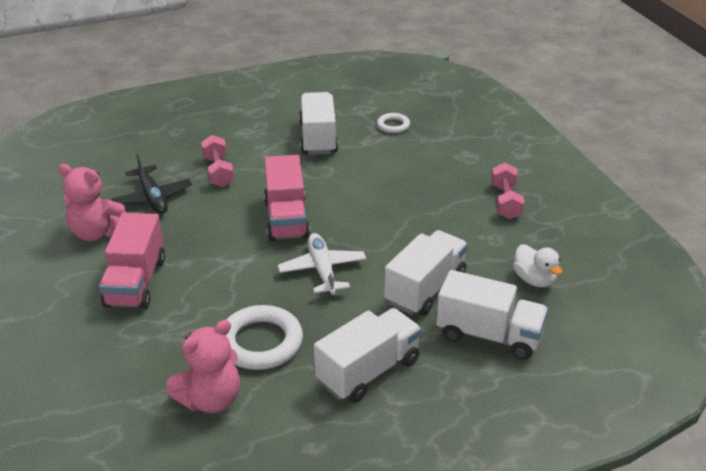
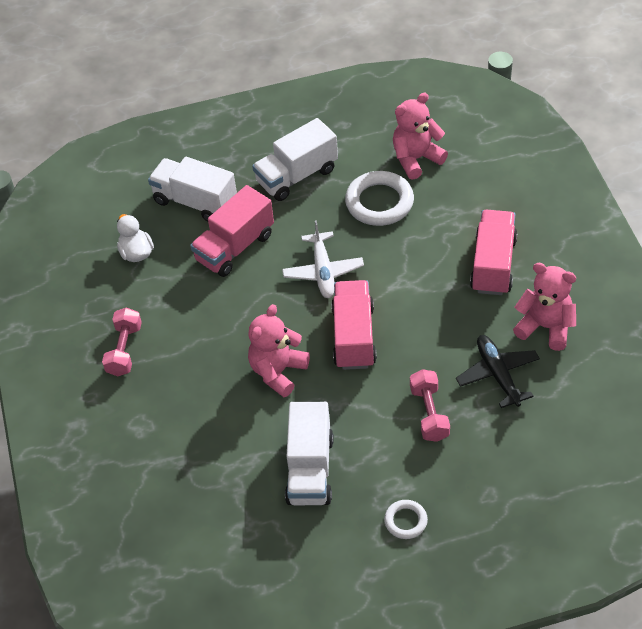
camera: 170 degrees left, 15 degrees up
(355, 192) = (278, 372): none -> pink teddy bear
(393, 125) = (213, 490): white ring -> white ring (405, 521)
(425, 289) = (235, 247): white truck -> pink truck

